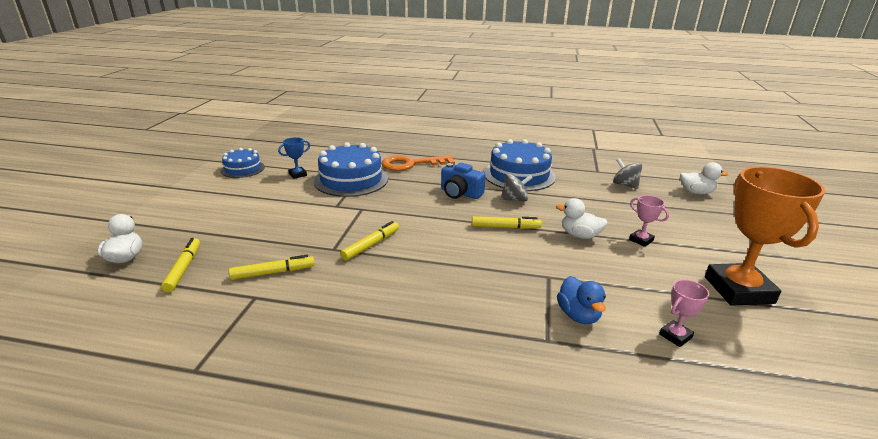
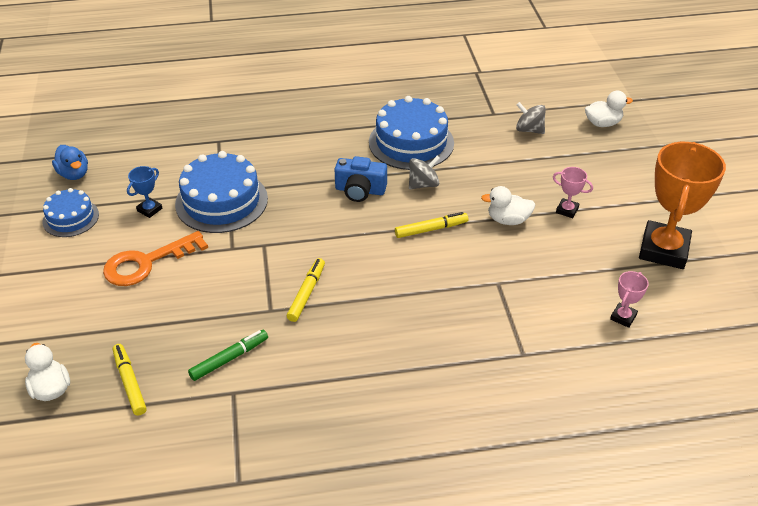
camera: 20 degrees left, 15 degrees up
(273, 272) = (229, 359): yellow marker -> green marker
(411, 164) = (278, 155): orange key -> orange key (147, 263)
(578, 315) = (539, 320): blue duck -> blue duck (74, 174)
(738, 290) = (663, 250): orange trophy -> orange trophy turned 45 degrees clockwise

